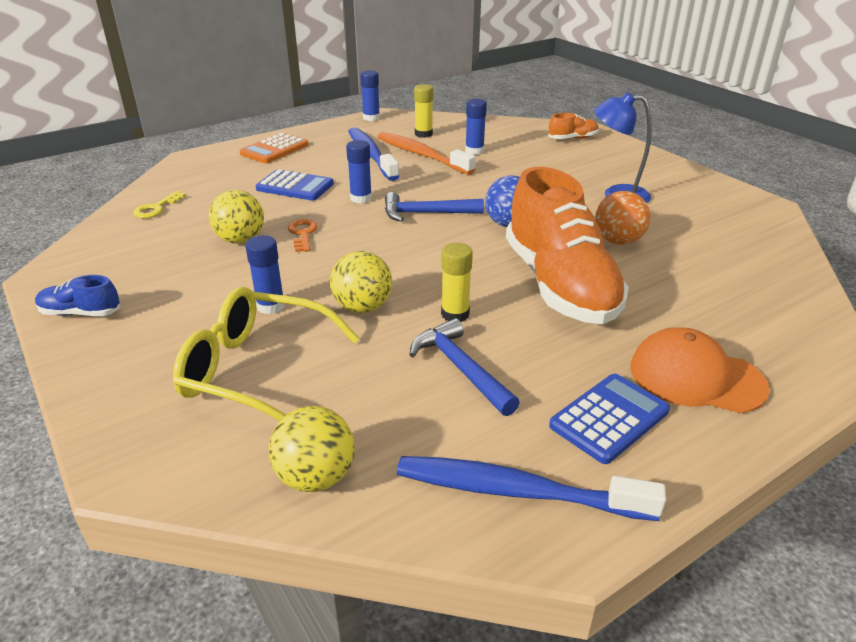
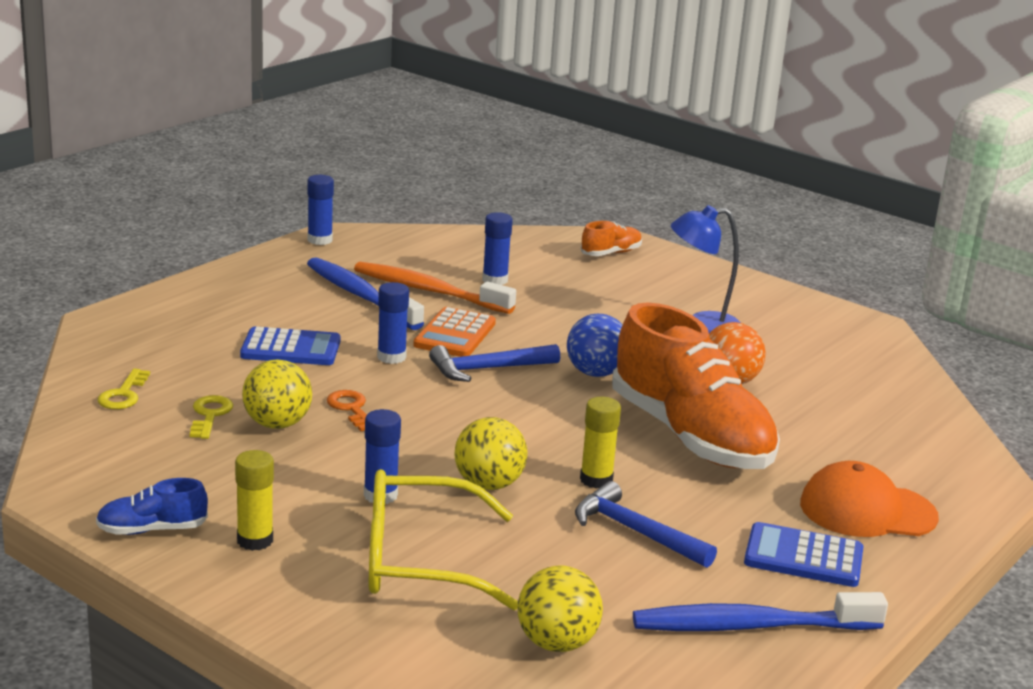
camera: 20 degrees left, 10 degrees down
(200, 228) = (210, 415): none -> yellow key
(274, 149) = (217, 298): orange calculator -> orange calculator (454, 334)
(423, 134) = (411, 260): yellow glue stick -> yellow glue stick (255, 540)
(609, 418) = (803, 557): blue calculator -> blue calculator turned 105 degrees counterclockwise

